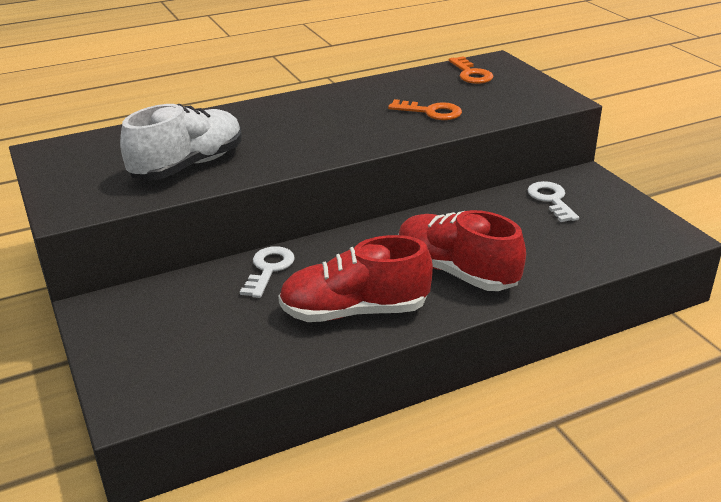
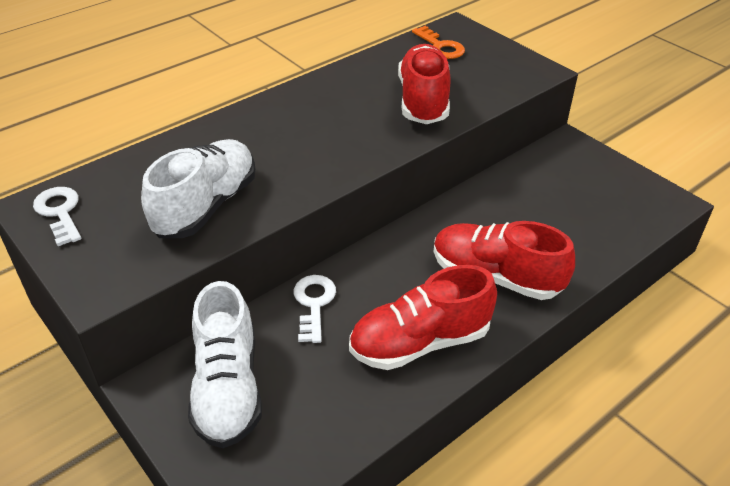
camera: 15 degrees left, 10 degrees up
(160, 319) = (228, 388): none -> white shoe
(431, 112) = (423, 101): orange key -> red shoe
(551, 200) = (548, 176): white key -> white key (60, 212)

